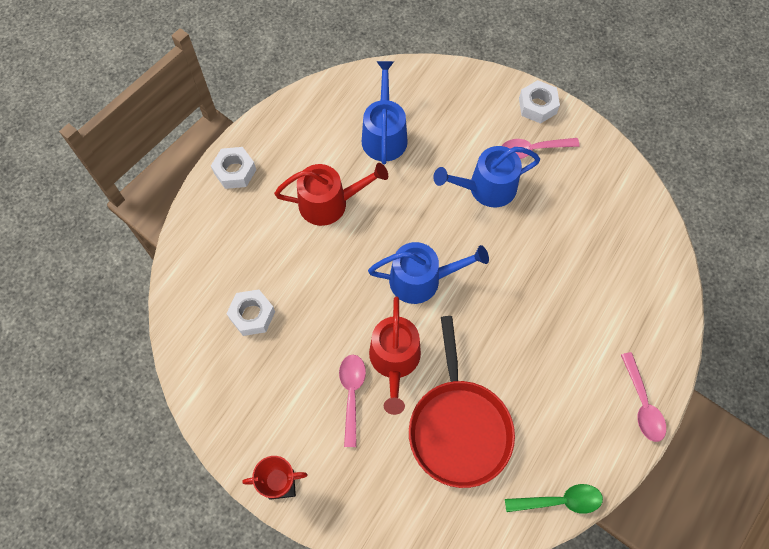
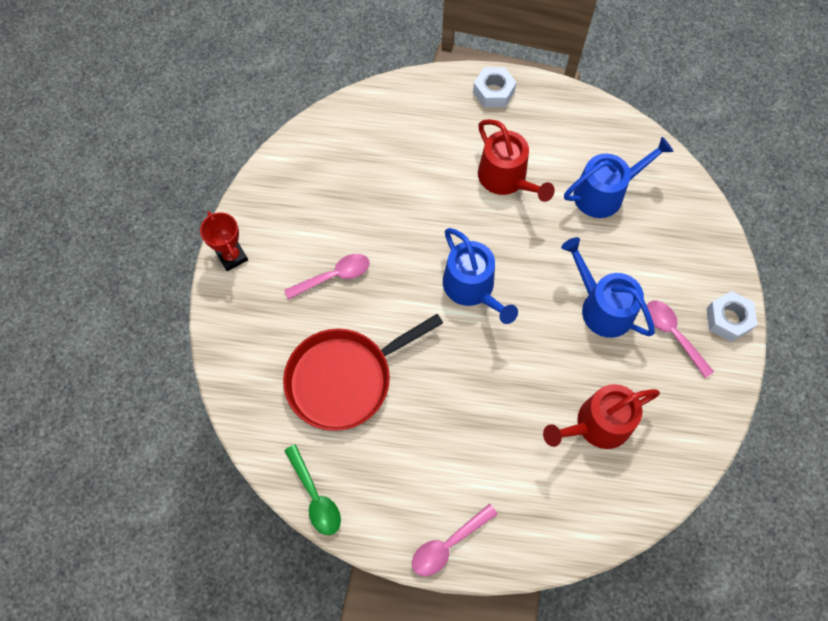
camera: 65 degrees right, 0 degrees up
(252, 315) = (367, 167): white nut -> none
(394, 360) = (382, 298): red watering can -> red watering can (597, 424)

